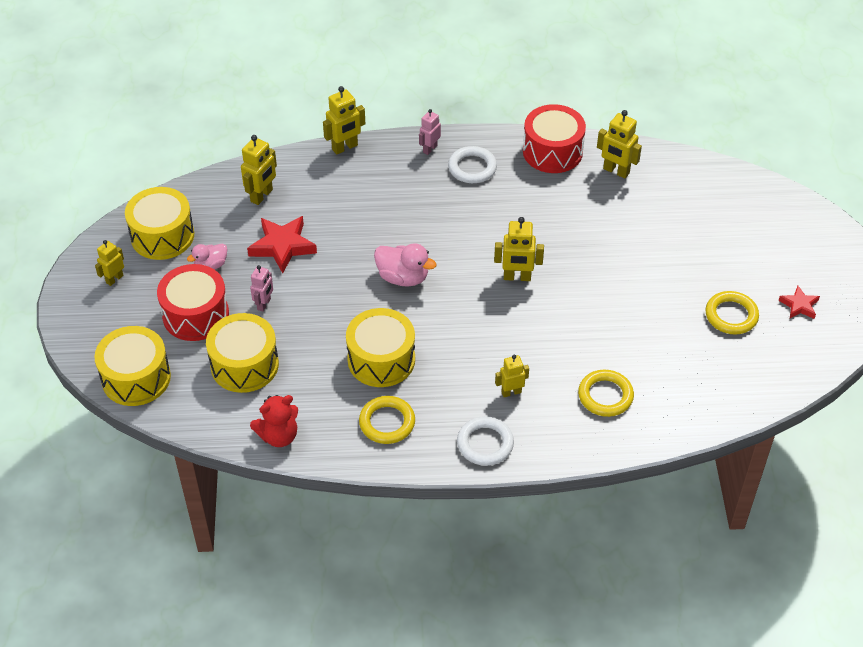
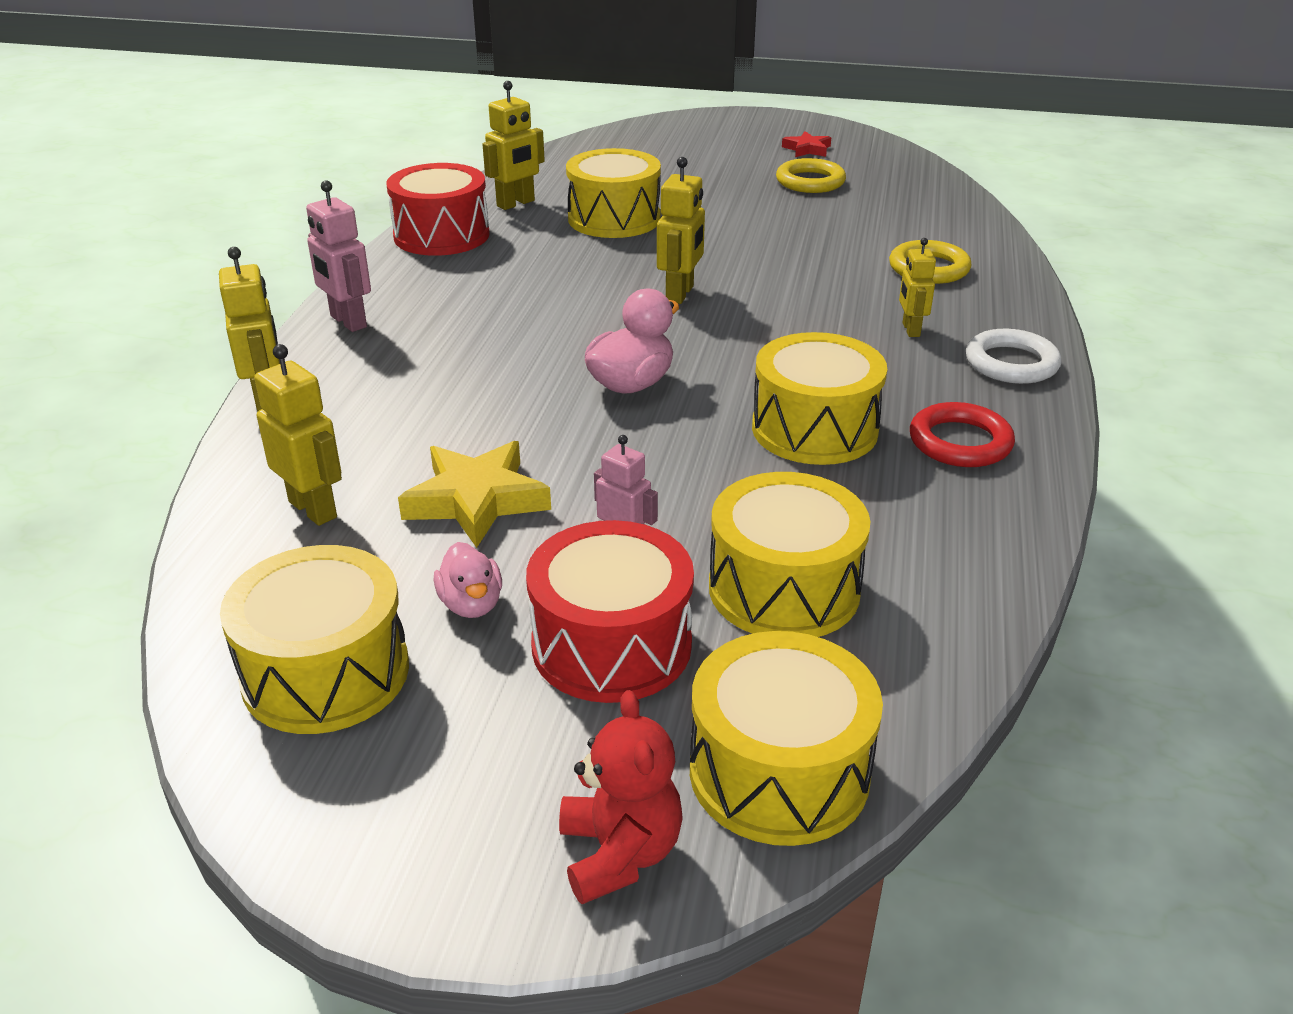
camera: 75 degrees left, 15 degrees down
(114, 279) = (420, 781): yellow robot -> none
(278, 436) = (982, 566): red teddy bear -> red teddy bear (619, 853)
(282, 246) = (476, 500): red star -> yellow star
(387, 422) = (960, 442): yellow ring -> red ring
(430, 149) = (348, 322): pink robot -> pink robot, size x1.51
(472, 168) = (423, 294): white ring -> none
(614, 224) = (614, 219): none -> yellow drum

